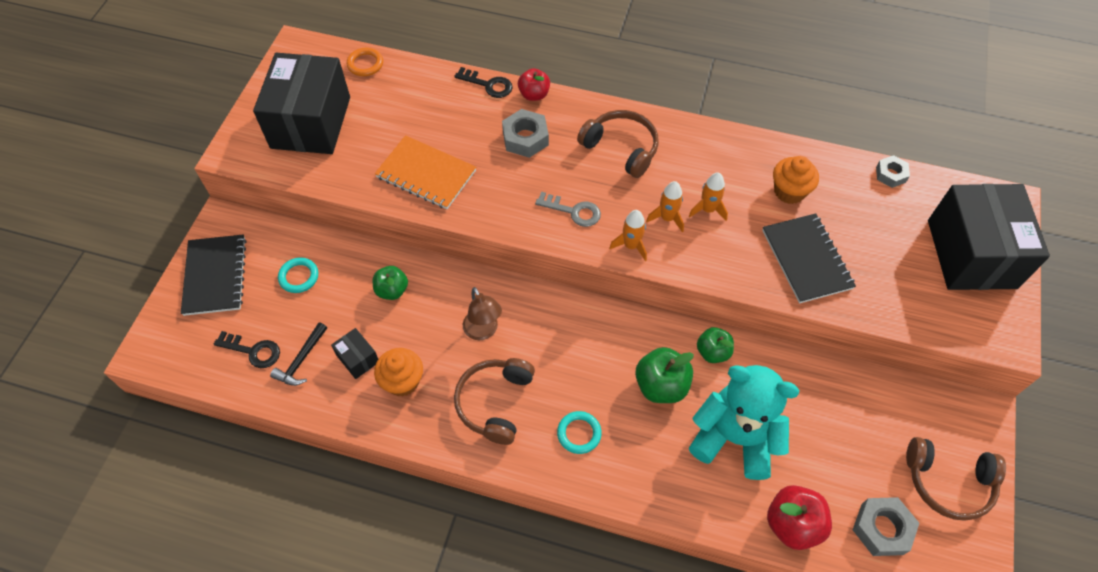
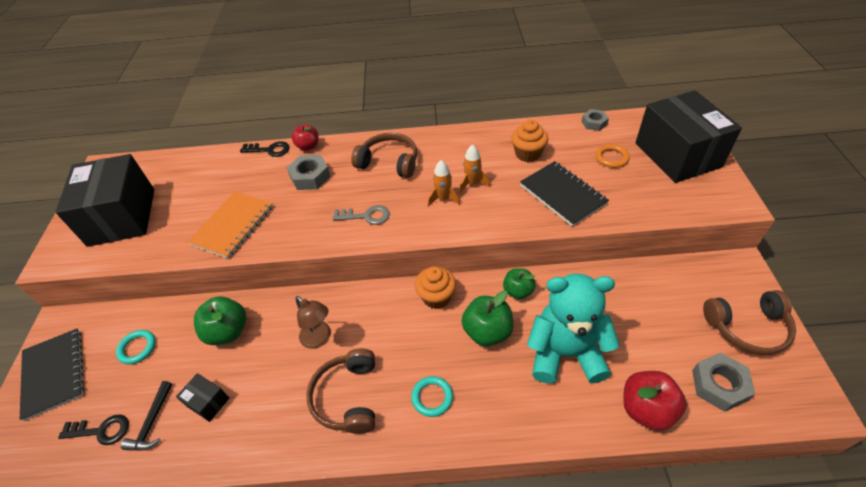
camera: 15 degrees left, 10 degrees down
(365, 64) = (163, 163): orange ring -> orange ring (611, 158)
(392, 290) = (228, 332): green apple -> green apple, size x1.51
(402, 381) = (256, 408): orange cupcake -> orange cupcake (436, 297)
(426, 174) = (233, 225): orange notebook -> orange notebook turned 75 degrees counterclockwise
(631, 245) = (422, 226): orange rocket -> none

